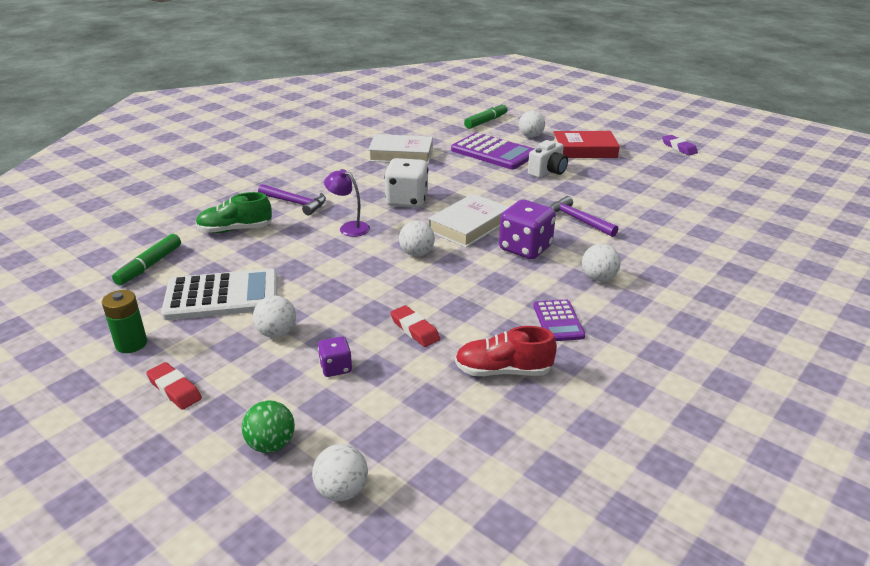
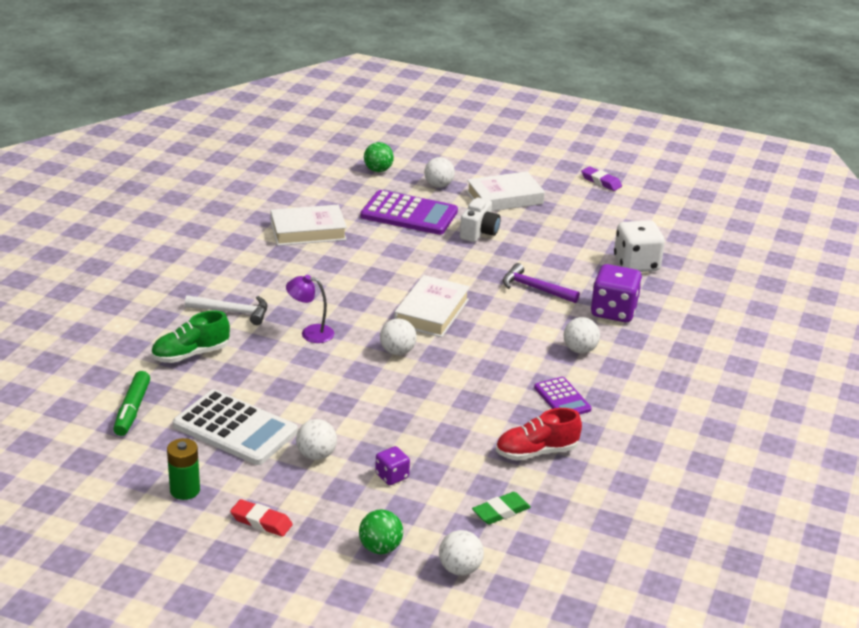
camera: 20 degrees left, 0 degrees up
(222, 296) = (235, 428): white calculator -> white calculator turned 60 degrees clockwise
(296, 203) = (233, 312): purple hammer -> white hammer
(407, 200) = (351, 291): white dice -> white dice (636, 264)
(414, 329) = (440, 429): red eraser -> none
(428, 430) = (501, 512): none -> green eraser
(486, 121) = (378, 170): green marker -> green ball
(525, 248) = (499, 329): purple dice -> purple dice (613, 311)
(584, 150) = (504, 197): red book -> white book

